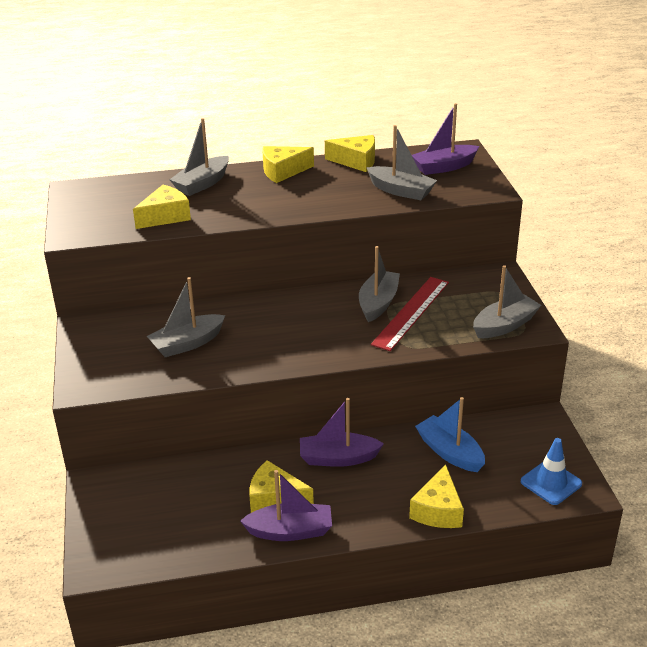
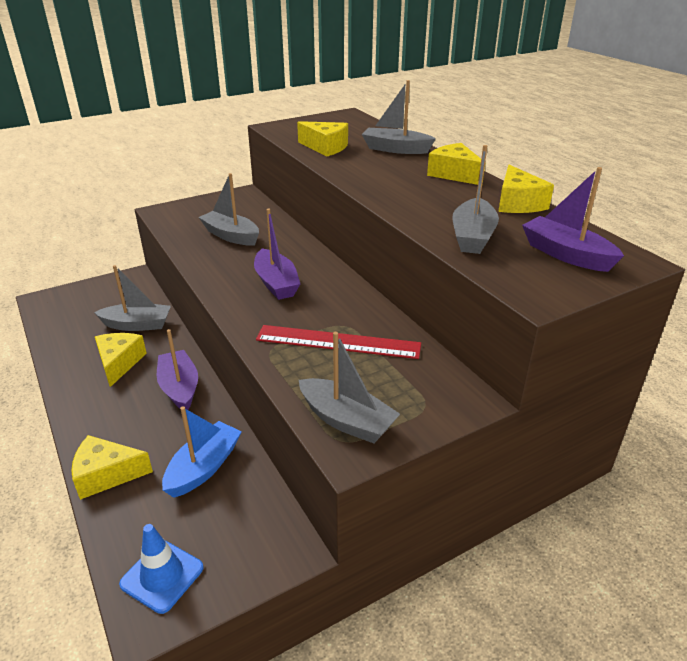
camera: 70 degrees right, 0 degrees up
(290, 531) = (76, 381): purple boat -> purple boat (276, 283)
(378, 303) = (345, 317): grey boat -> grey boat (137, 325)

